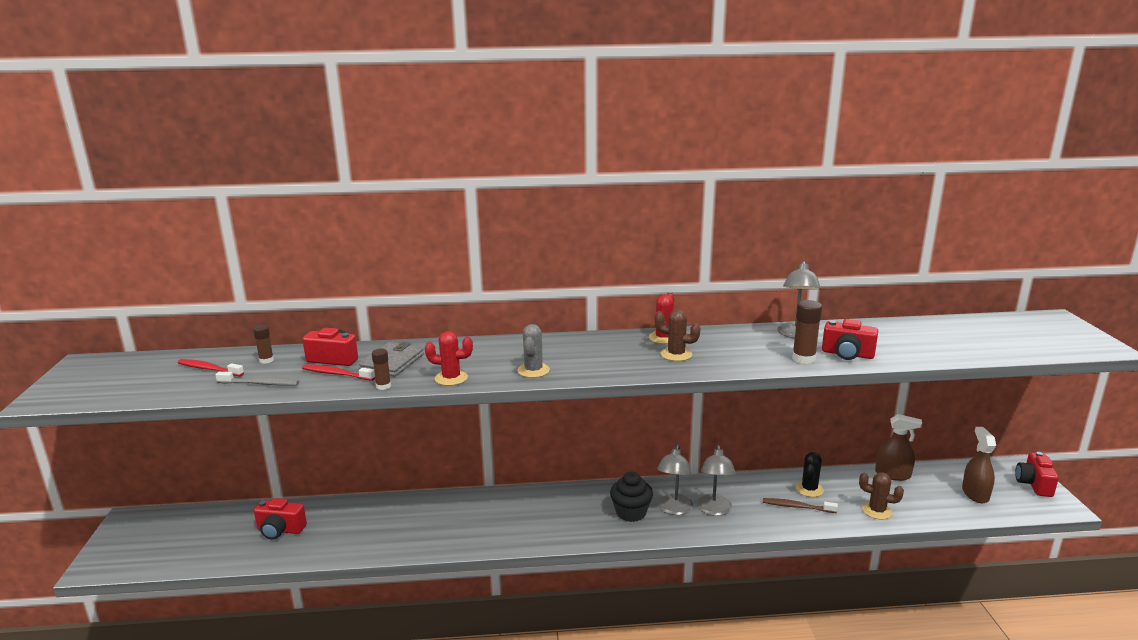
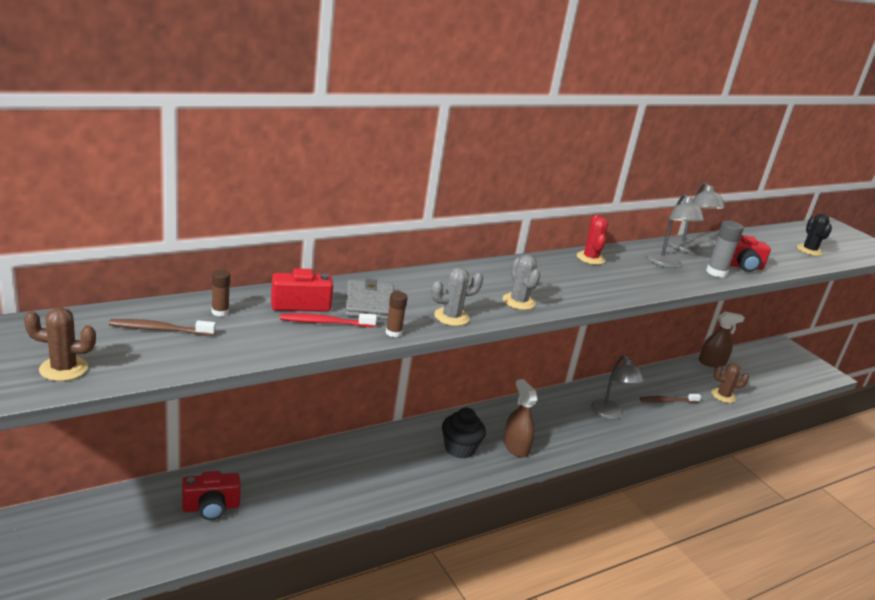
camera: 30 degrees left, 5 degrees up
(209, 369) = (160, 329): red toothbrush -> brown toothbrush
(260, 384) = (249, 343): grey toothbrush -> none
(451, 378) = (451, 317): red cactus -> grey cactus
(631, 512) = (546, 427): black cupcake -> black cupcake (459, 448)
(673, 509) = (578, 418): grey lamp -> grey lamp (666, 264)
(676, 354) = (619, 275): brown cactus -> brown cactus (63, 369)
(803, 358) = (716, 272): brown glue stick -> grey glue stick
(809, 489) = (665, 384): black cactus -> black cactus (809, 250)
(975, 494) = (774, 371): brown spray bottle -> brown spray bottle (515, 447)
(1034, 484) = (802, 358): red camera -> none

